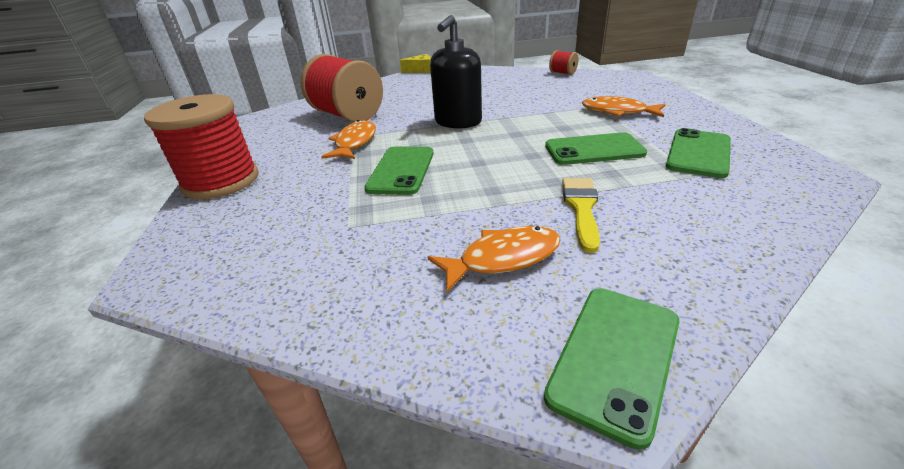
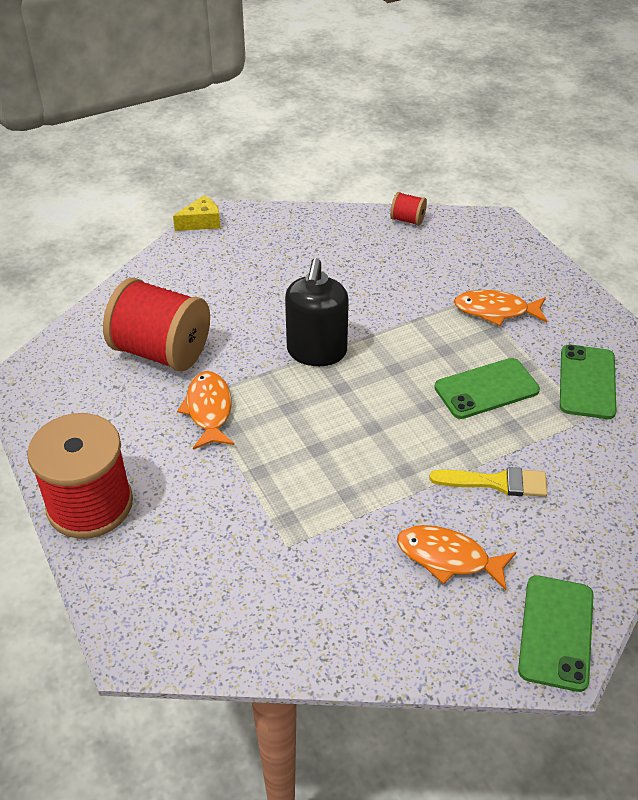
camera: 20 degrees left, 10 degrees up
(401, 170) = (295, 453): green phone -> none
(503, 258) = (448, 558): orange fish -> orange fish turned 120 degrees counterclockwise
(581, 208) = (496, 482): yellow brush -> yellow brush turned 105 degrees clockwise

